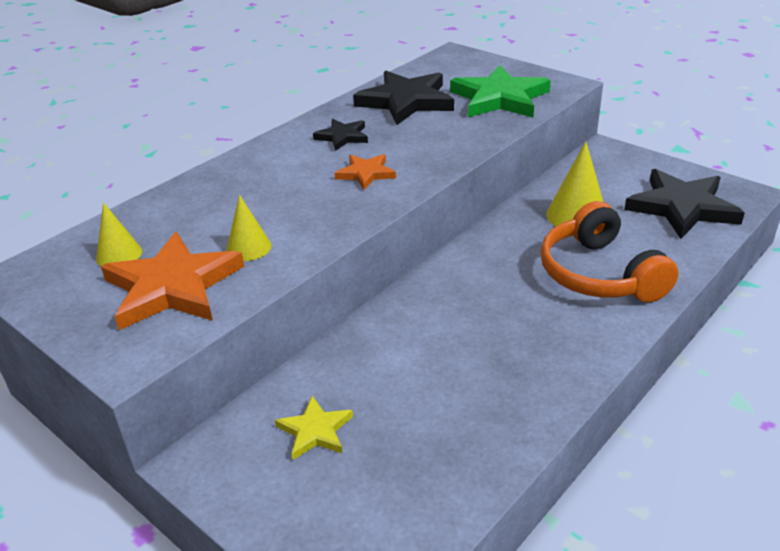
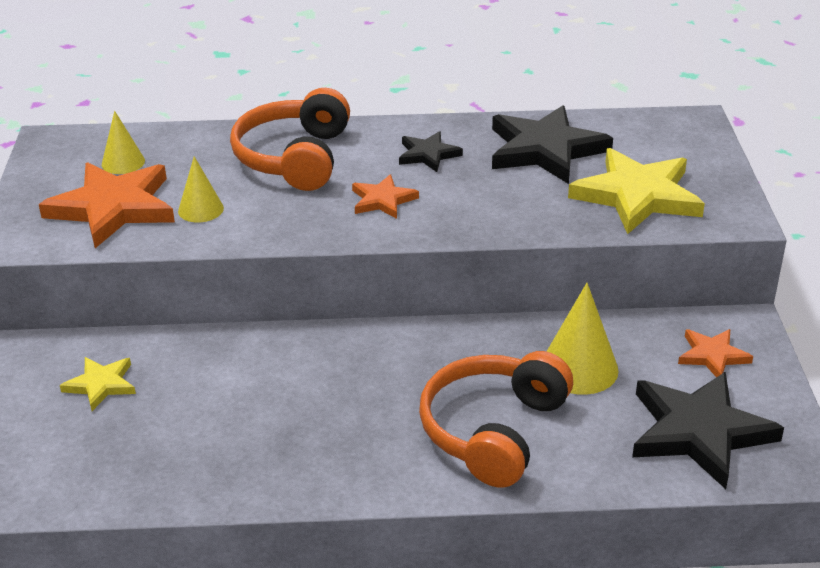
camera: 45 degrees right, 0 degrees up
(256, 182) = (295, 158): none -> orange headphones
(500, 98) = (637, 196): green star -> yellow star
(620, 170) = (712, 355): none -> orange star

